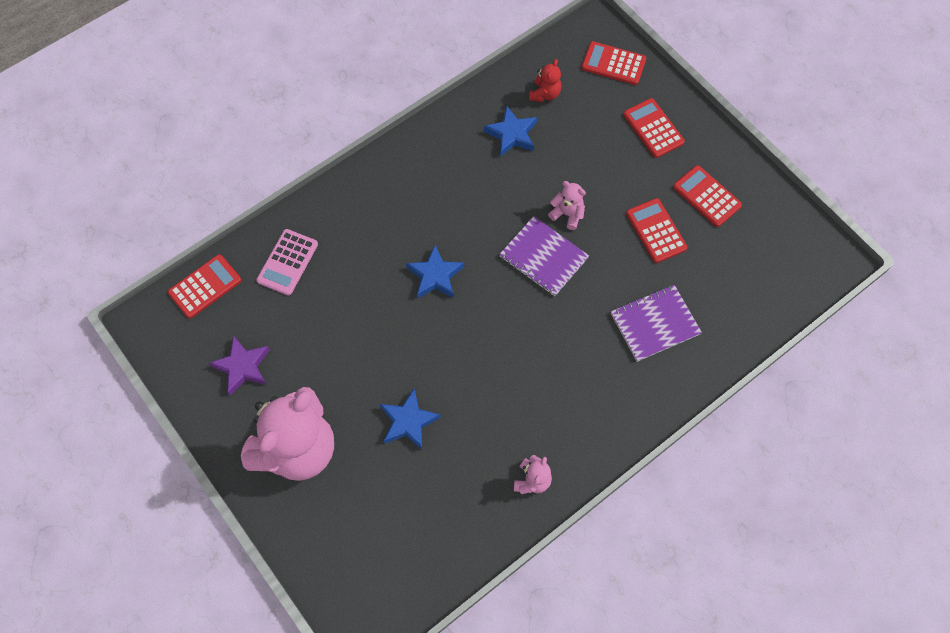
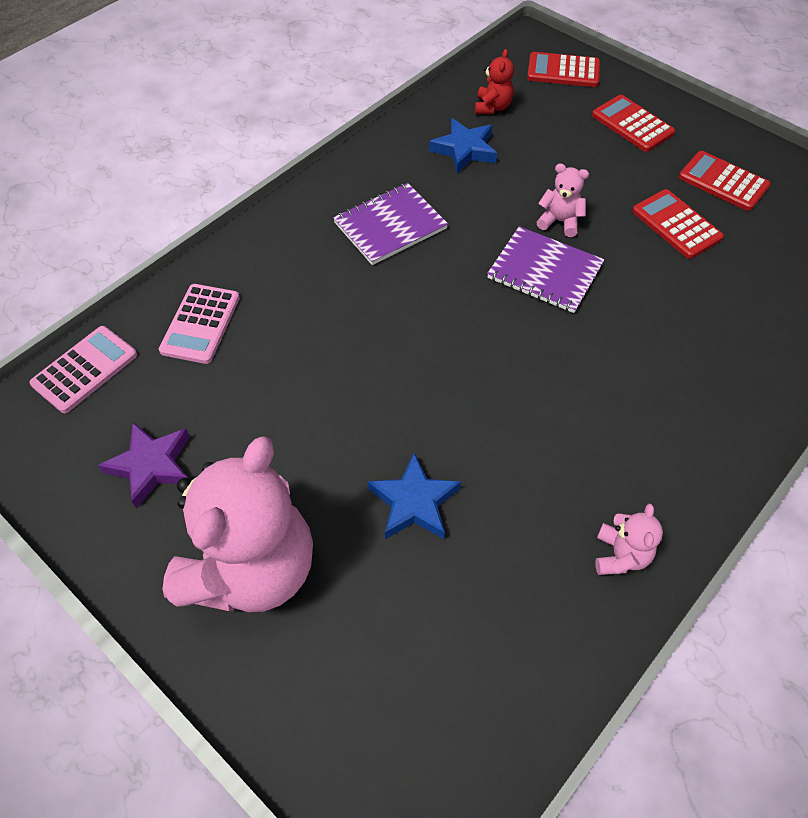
camera: 10 degrees left, 10 degrees down
(205, 286) = (85, 369): red calculator -> pink calculator
(435, 276) = (407, 312): blue star -> none
(655, 324) = (716, 326): purple notebook -> purple notebook (390, 226)

